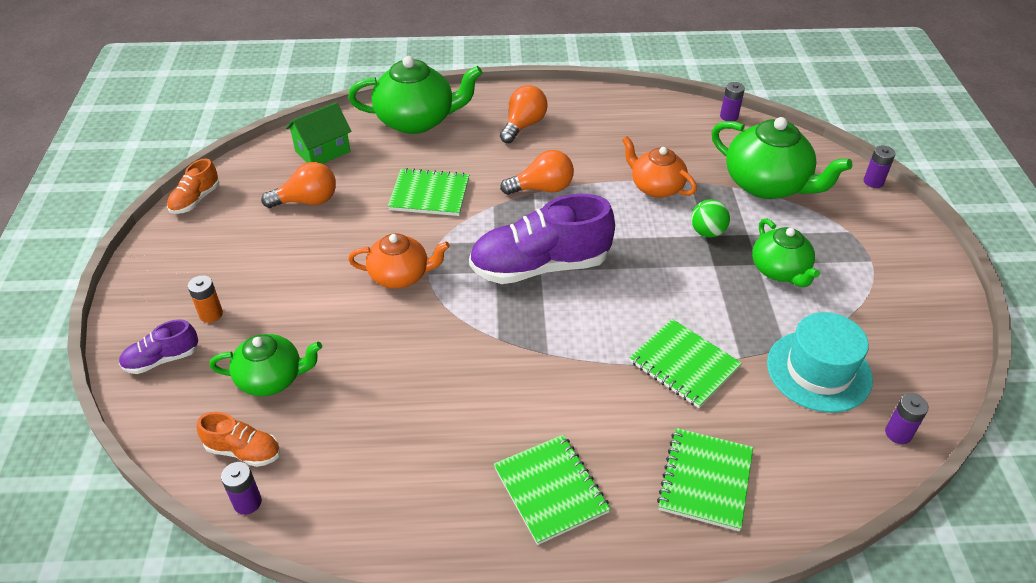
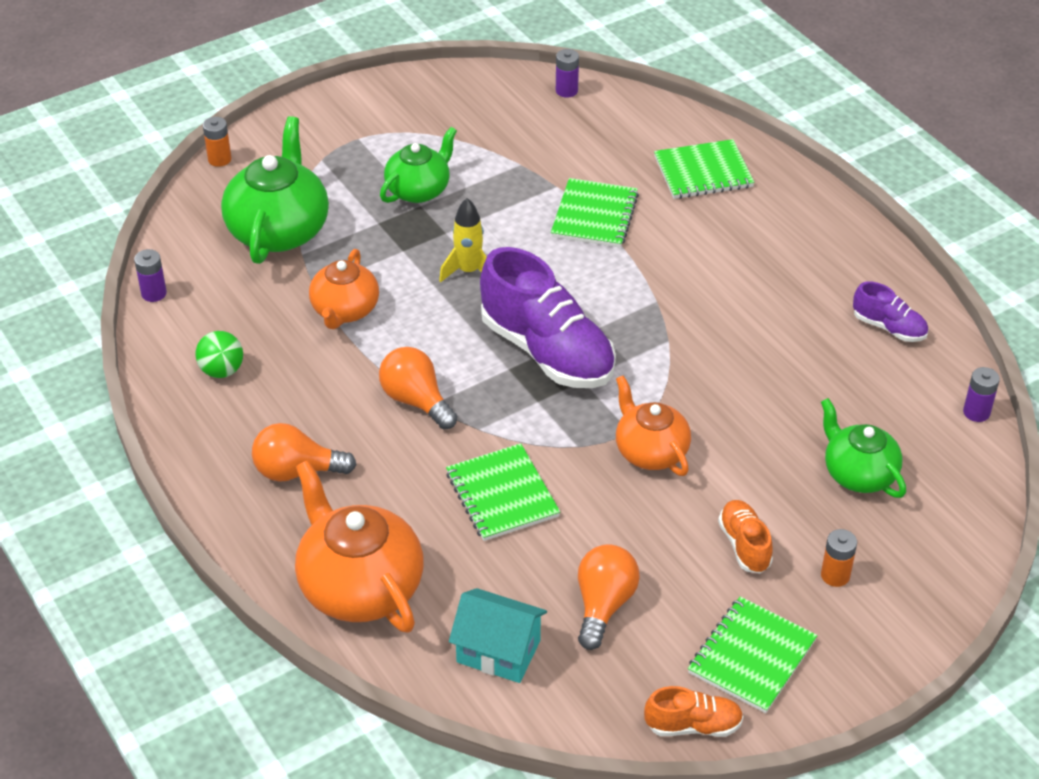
camera: 120 degrees left, 0 degrees up
(162, 359) = (919, 574): purple shoe -> purple shoe (889, 327)
(244, 451) = (940, 445): orange shoe -> orange shoe (744, 545)
(307, 201) = (603, 605): orange light bulb -> orange light bulb turned 60 degrees clockwise
(322, 151) = (498, 651): green house -> turquoise house
(417, 121) = (359, 586): green teapot -> orange teapot
(550, 490) = (791, 247): green notebook -> green notebook (752, 657)
(658, 260) = (468, 271): none -> yellow rocket
(707, 232) = (396, 251): green ball -> green ball (222, 371)
(819, 371) = (533, 141): turquoise hat -> none
(873, 182) = (219, 159): purple battery -> orange battery

